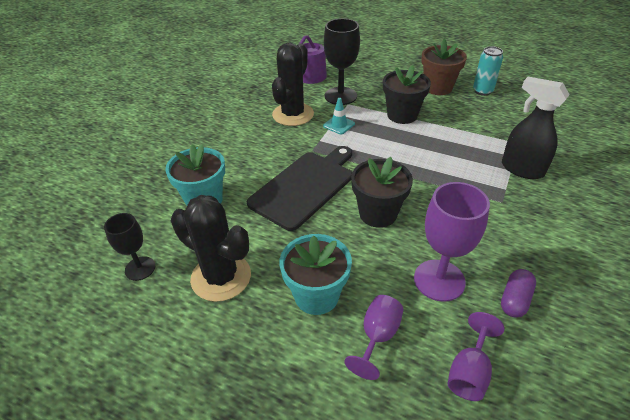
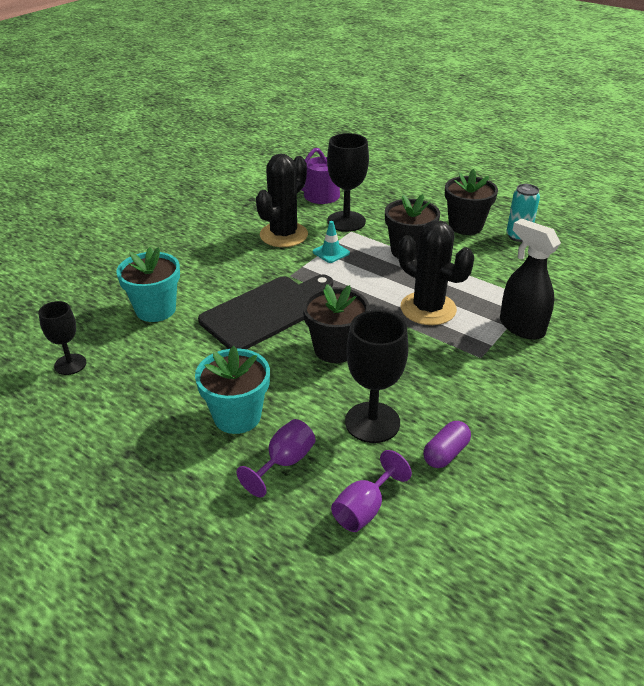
camera: 10 degrees right, 5 degrees down
(221, 277) = (147, 384): black cactus -> black cactus (428, 309)
(438, 88) = (465, 226): brown flower pot -> black flower pot
(439, 280) = (372, 422): purple goblet -> black goblet

